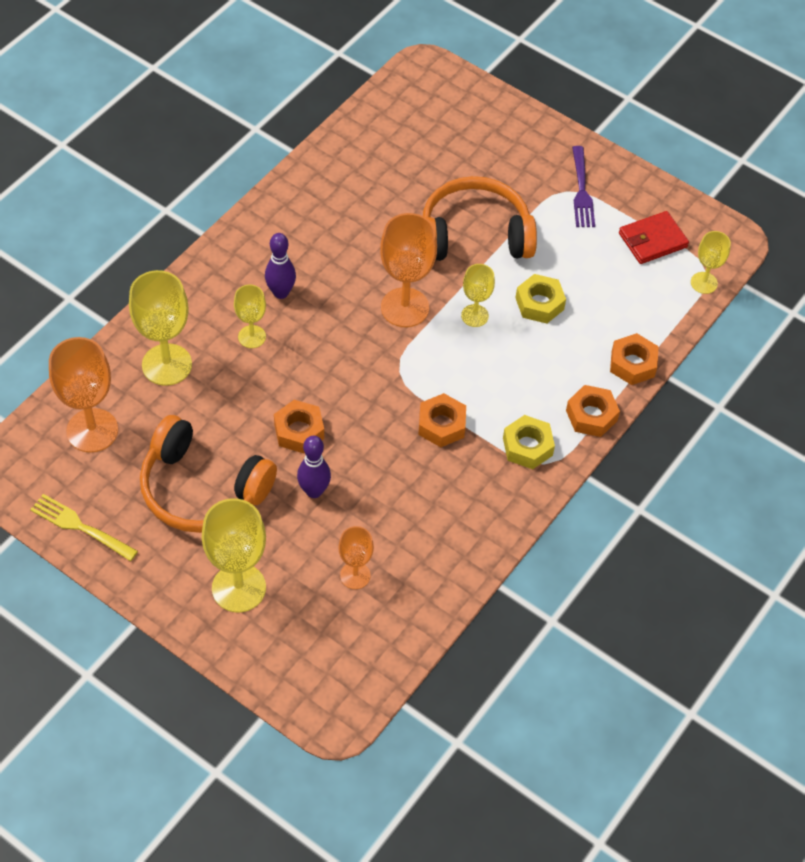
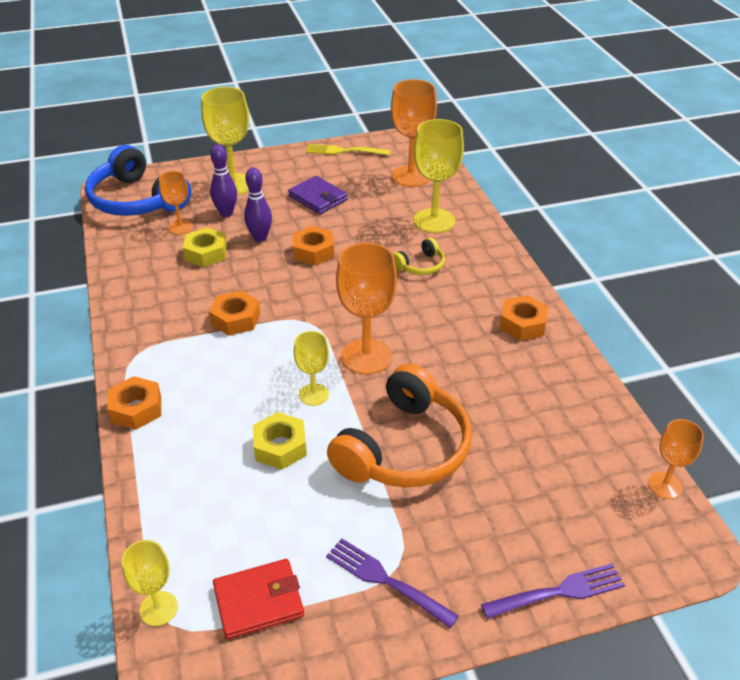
camera: 130 degrees right, 15 degrees down
(81, 527) = (345, 151): yellow fork -> yellow fork turned 150 degrees counterclockwise
(202, 489) = (318, 198): orange headphones -> purple wallet
(252, 336) = (420, 265): yellow goblet -> yellow headphones
(281, 292) = (450, 297): purple bowling pin -> purple bowling pin (226, 213)
(343, 660) = (137, 200): none -> blue headphones
(383, 94) = (665, 485): none -> orange goblet
(513, 114) = (557, 592): none -> purple fork
(527, 446) = (160, 354): yellow nut -> yellow nut (206, 253)
(633, 364) = (145, 472): orange nut -> orange nut (522, 324)
(652, 240) = (258, 601): red wallet -> red wallet turned 60 degrees clockwise

